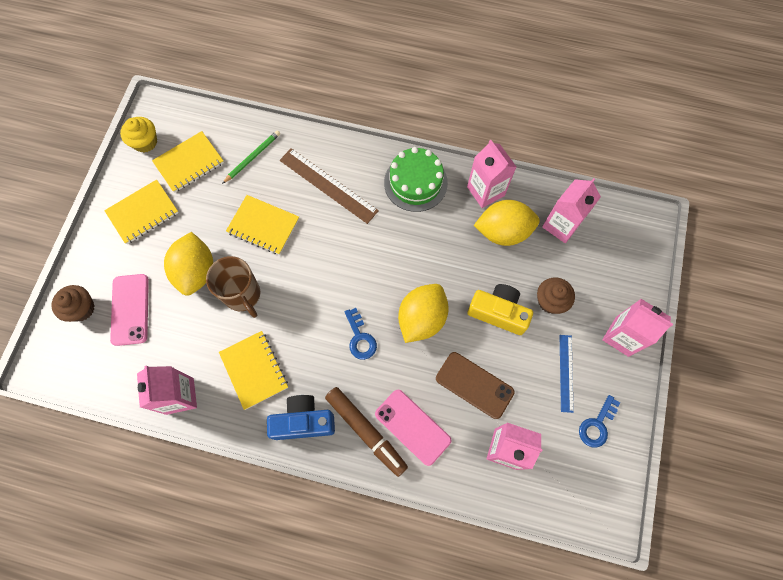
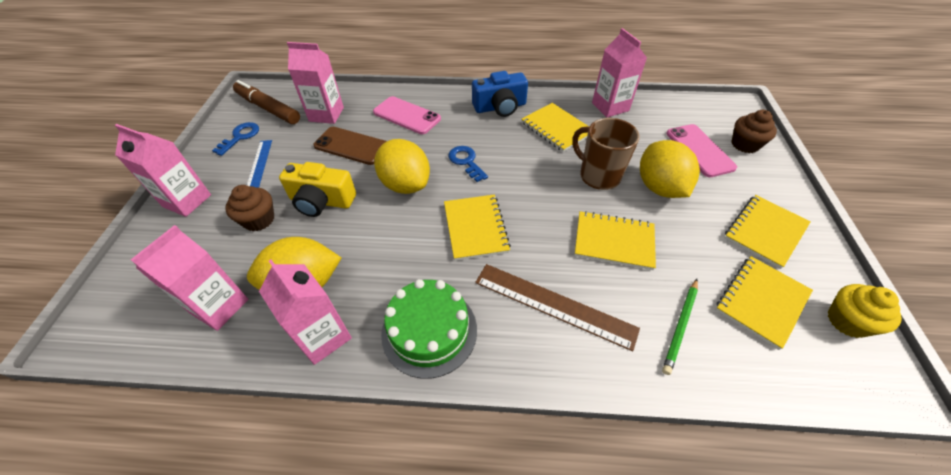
camera: 170 degrees right, 20 degrees down
(366, 431) = (446, 108): brown marker -> brown marker (268, 108)
(368, 258) = (475, 228): none -> yellow notebook
(422, 318) = (405, 184): yellow lemon -> yellow lemon turned 60 degrees counterclockwise

